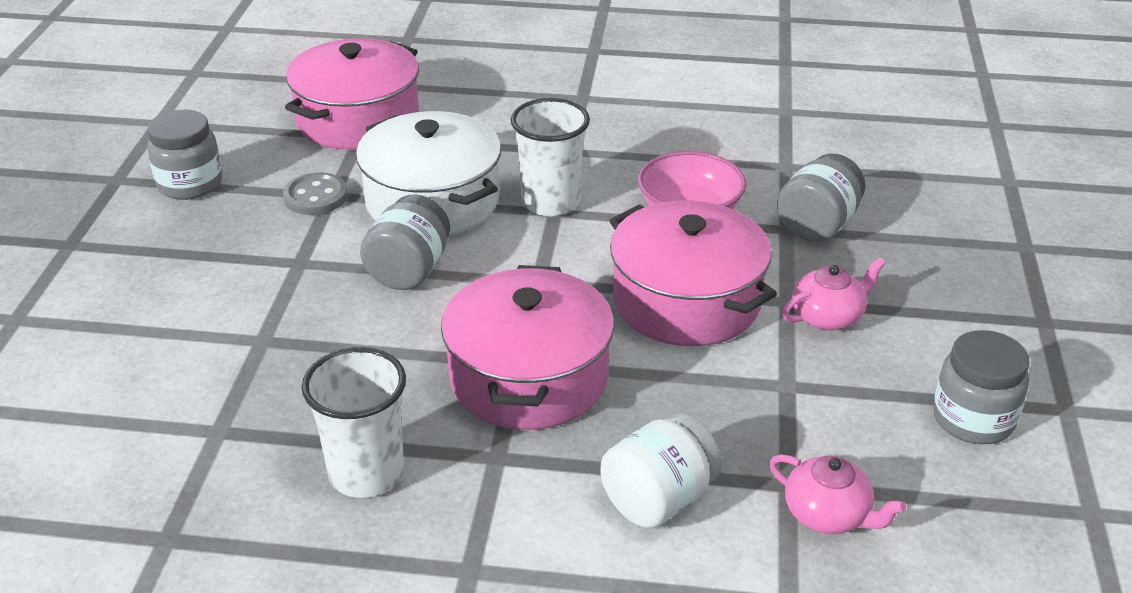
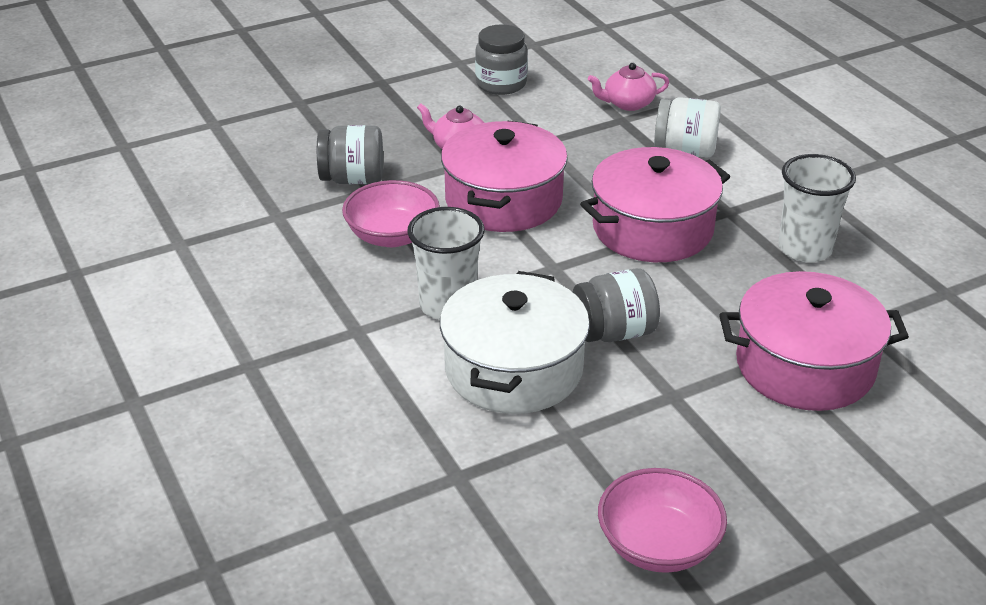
camera: 125 degrees left, 0 degrees up
(190, 184) = (658, 545): grey jar -> pink bowl
(315, 197) = (583, 443): grey button -> none
(358, 120) = (429, 497): pink pot -> pink pot (805, 366)
(828, 514) = (628, 103): pink teapot -> pink teapot turned 105 degrees counterclockwise

